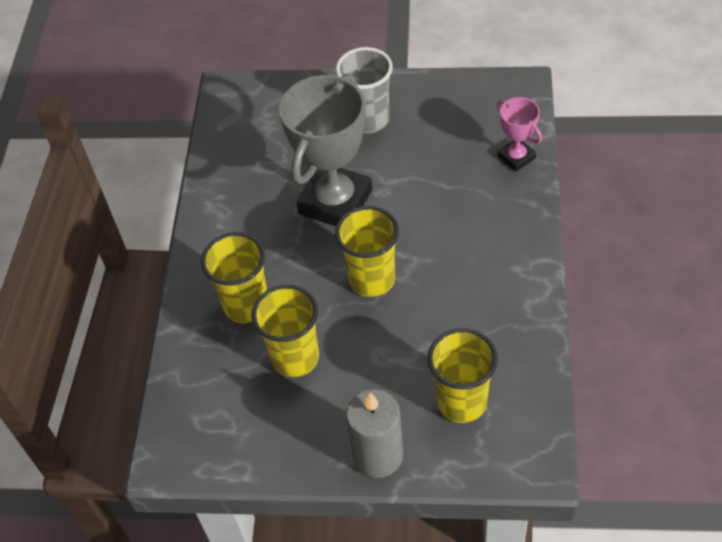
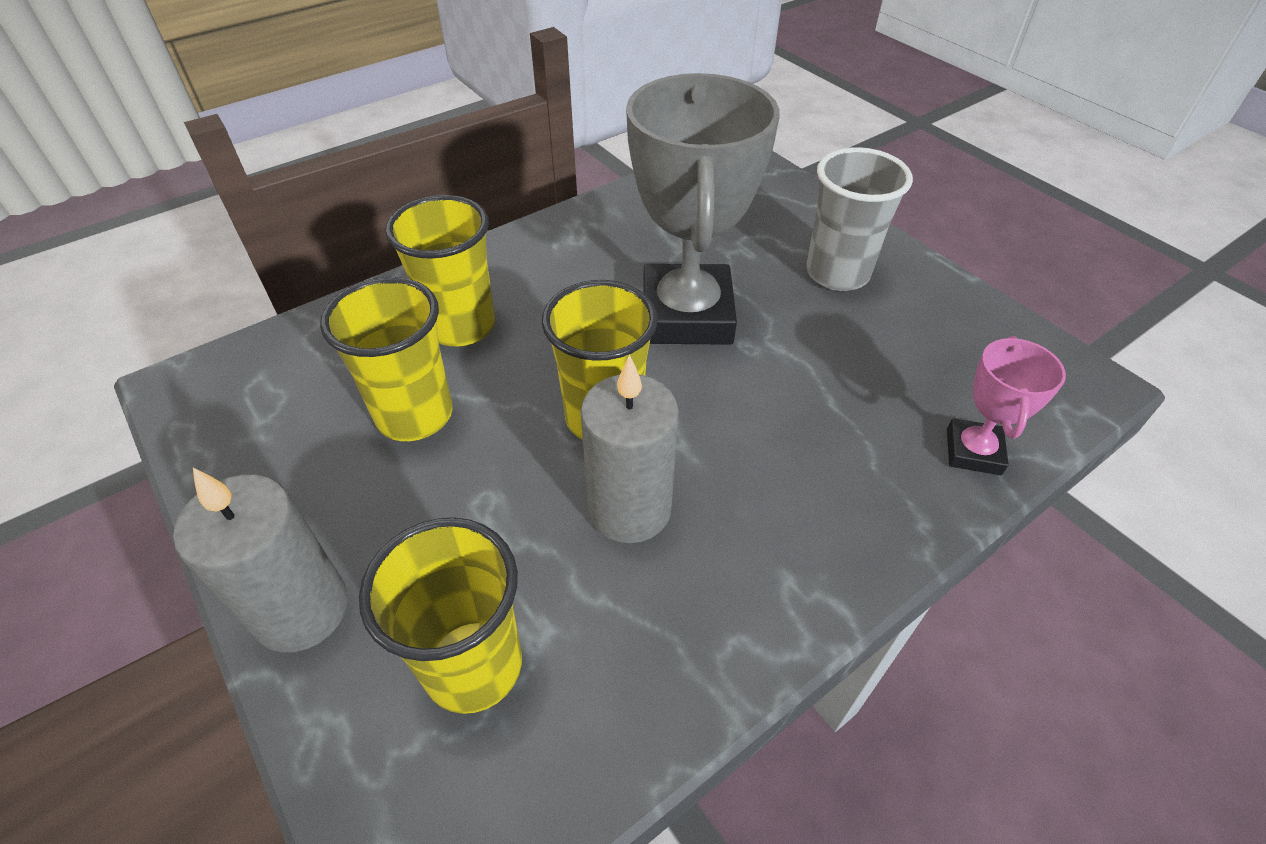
camera: 45 degrees right, 5 degrees down
(335, 202) = (687, 315): grey trophy -> grey trophy turned 75 degrees counterclockwise
(433, 301) = (629, 509): none -> grey candle

